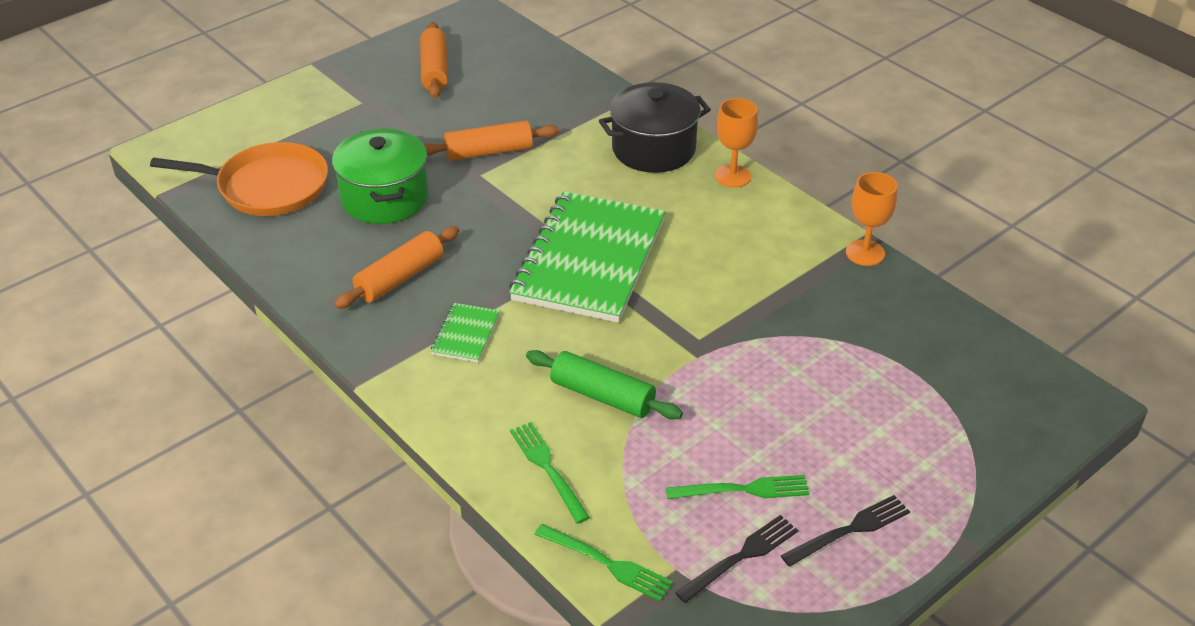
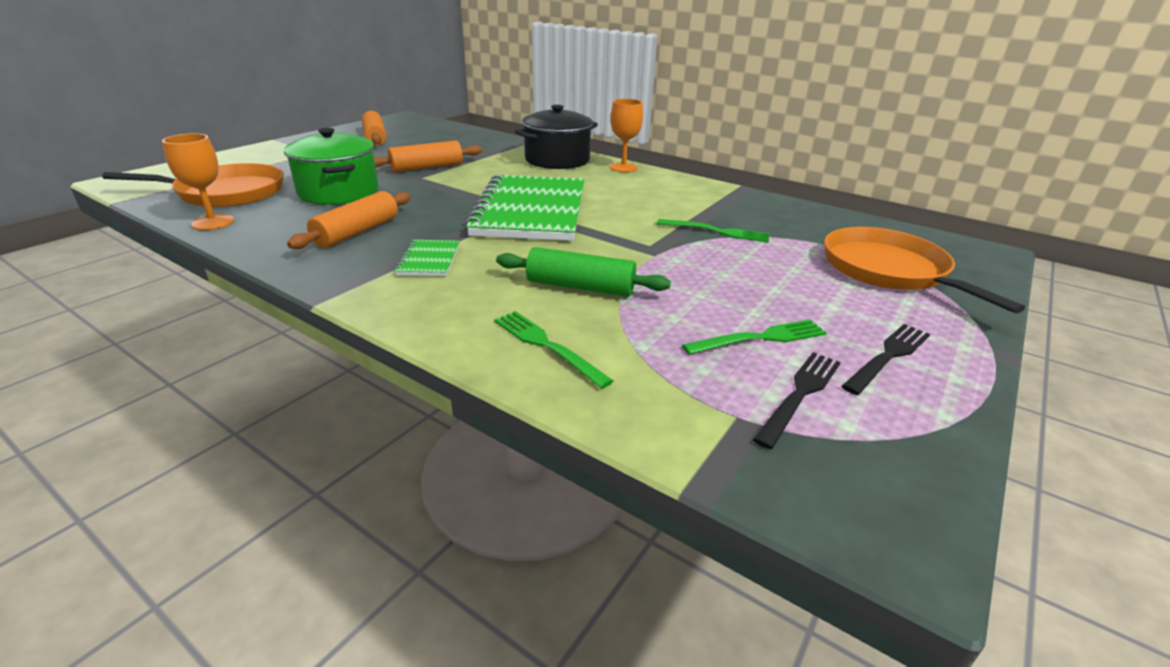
camera: 15 degrees left, 10 degrees down
(608, 564) = (656, 423): green fork -> green fork (718, 231)
(865, 253) = (747, 193): orange goblet -> orange goblet (213, 222)
(941, 416) = (888, 270): none -> orange pan

